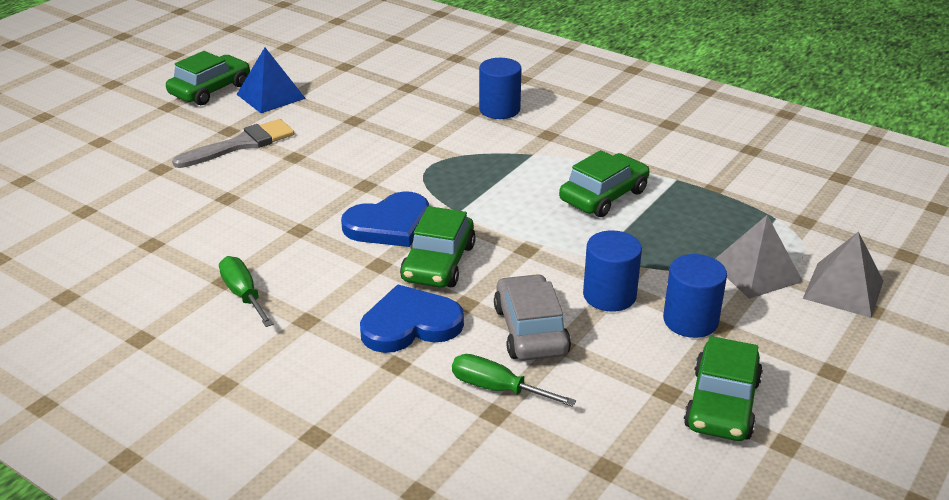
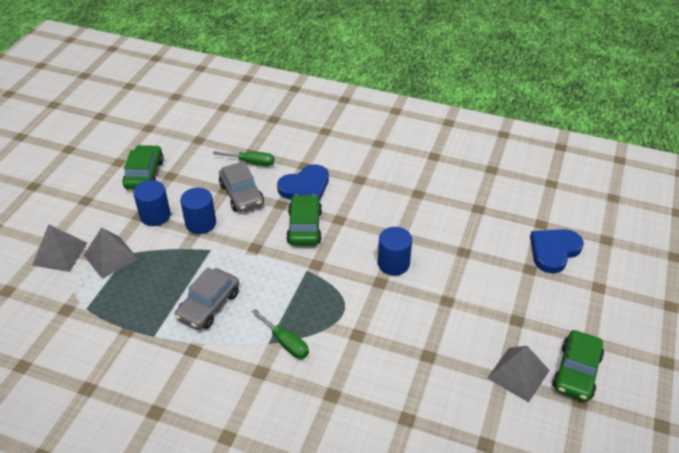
camera: 165 degrees right, 10 degrees up
(241, 144) = (494, 305): grey brush -> none
(243, 294) = (401, 187): green screwdriver -> green screwdriver (286, 343)
(271, 96) = (518, 374): blue pyramid -> grey pyramid
(389, 224) = (347, 250): blue heart -> blue heart (554, 251)
(499, 109) = (310, 399): blue cylinder -> blue cylinder (393, 263)
(603, 196) = (209, 305): green car -> grey car

